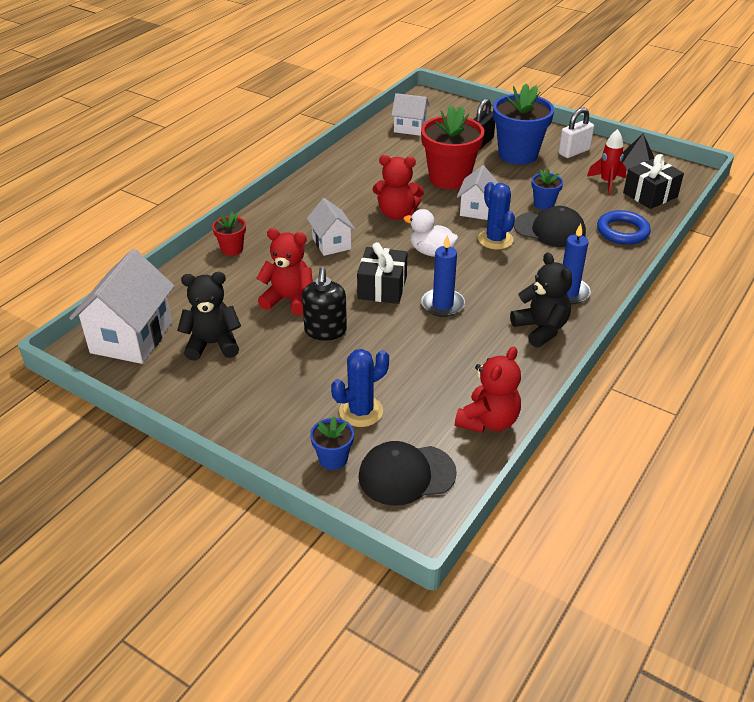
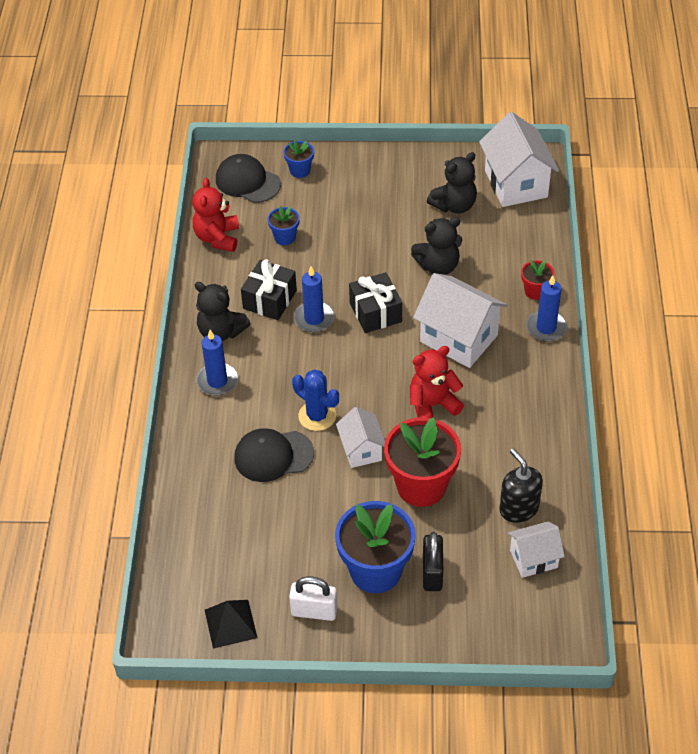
camera: 150 degrees right, 10 degrees up
(255, 224) = (546, 328): none -> blue candle
(289, 299) = (438, 266): red teddy bear -> black teddy bear
(325, 331) = (385, 253): black soap dispenser -> black soap dispenser (518, 508)
(331, 243) = (459, 338): white house -> white house, size x1.73
(361, 411) = (307, 206): blue cactus -> none
(406, 475) = (247, 182): black cap -> black cap turned 105 degrees counterclockwise
(431, 252) = (364, 371): white duck -> none
(544, 204) = (299, 493): blue flower pot -> blue flower pot (285, 237)
(574, 152) = (314, 611): white padlock -> white padlock turned 75 degrees clockwise
(607, 182) = (250, 567): red rocket -> none
(622, 231) = (201, 489): blue ring -> none
(650, 195) = (193, 568): black gift -> black gift (269, 299)

